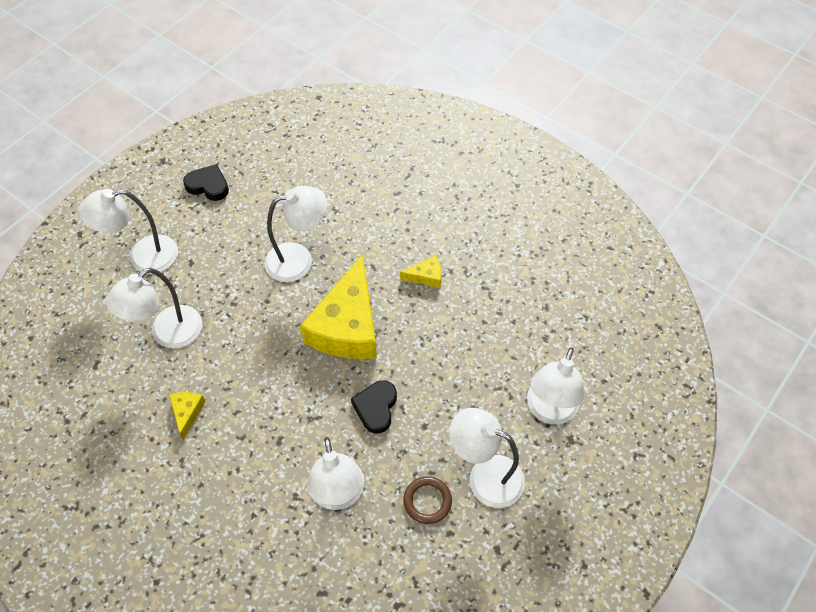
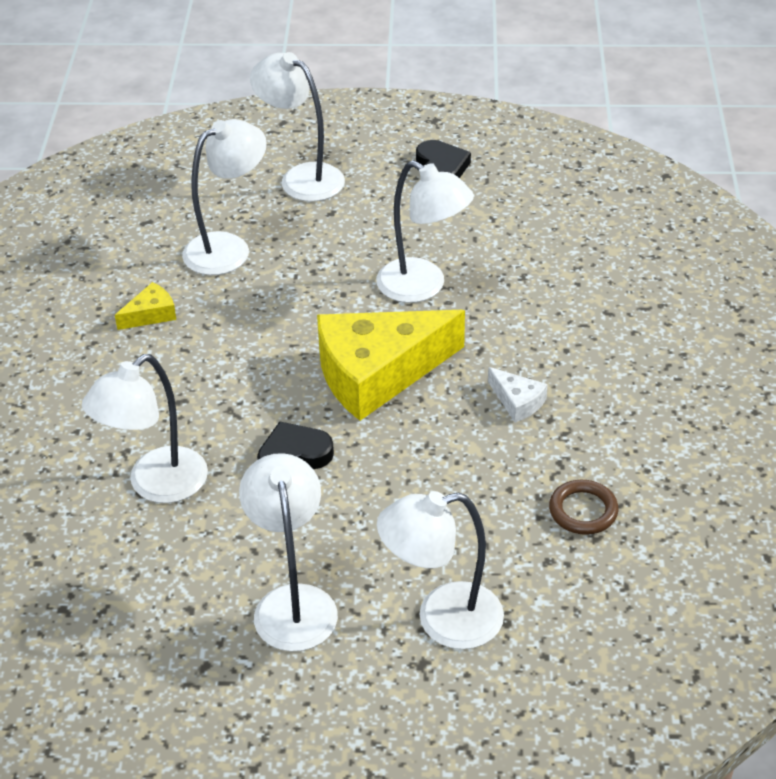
camera: 55 degrees right, 15 degrees down
(168, 334) = (228, 248): white lamp -> white lamp turned 135 degrees clockwise
(426, 276) = (517, 402): yellow cheese -> white cheese
(427, 501) = (213, 566): brown ring -> brown ring (583, 511)

